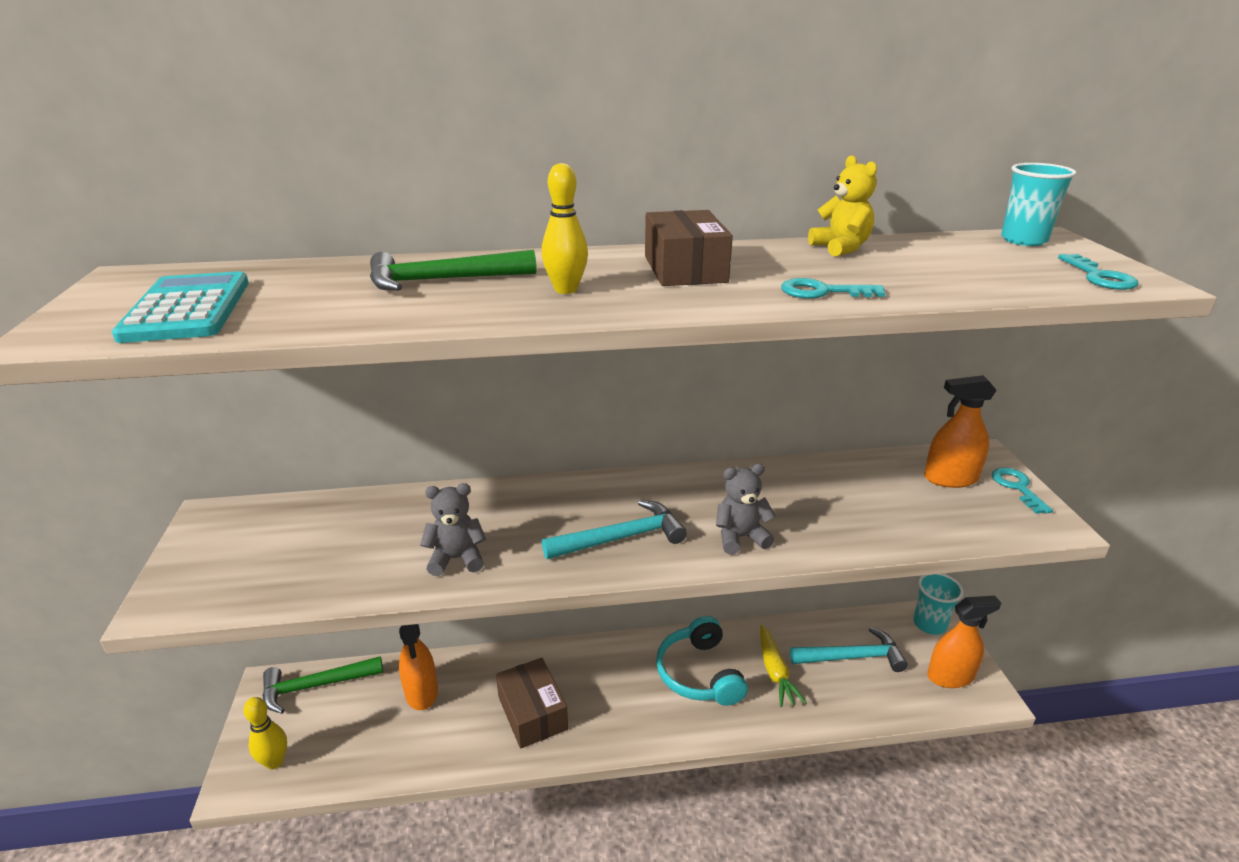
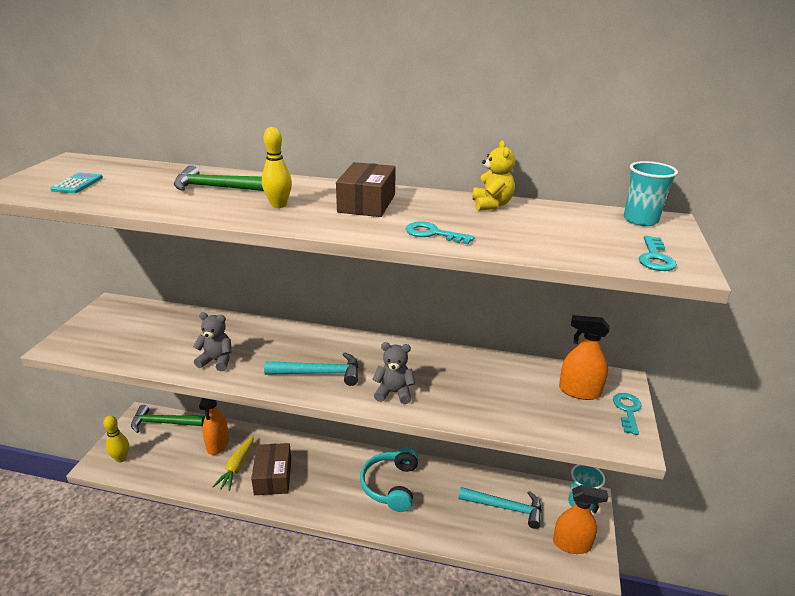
camera: 20 degrees right, 0 degrees up
(188, 309) = (77, 184): turquoise calculator -> turquoise calculator, size x0.55
(775, 672) = (443, 500): yellow carrot -> yellow carrot (237, 467)

